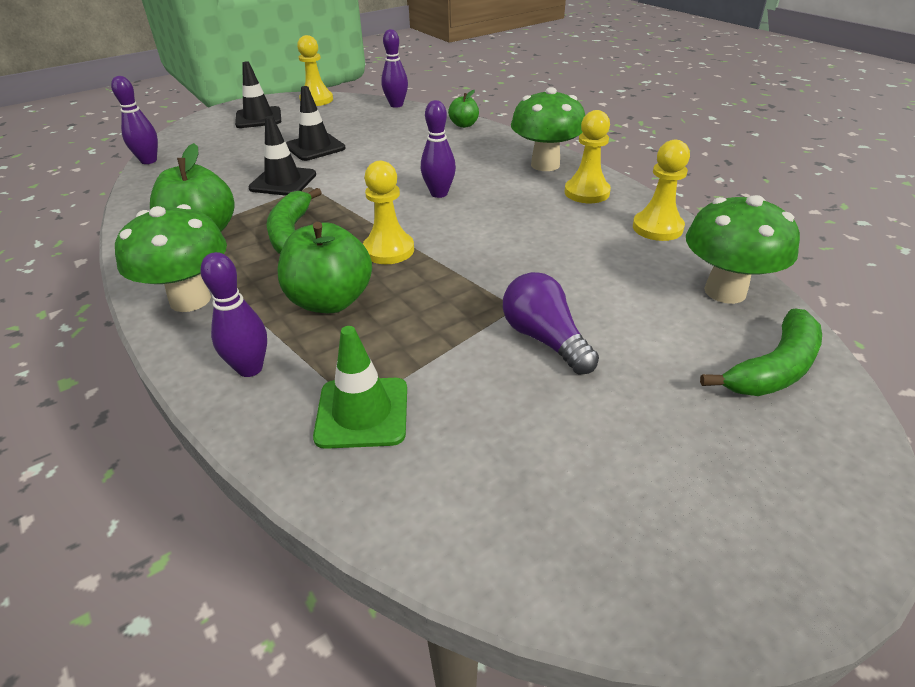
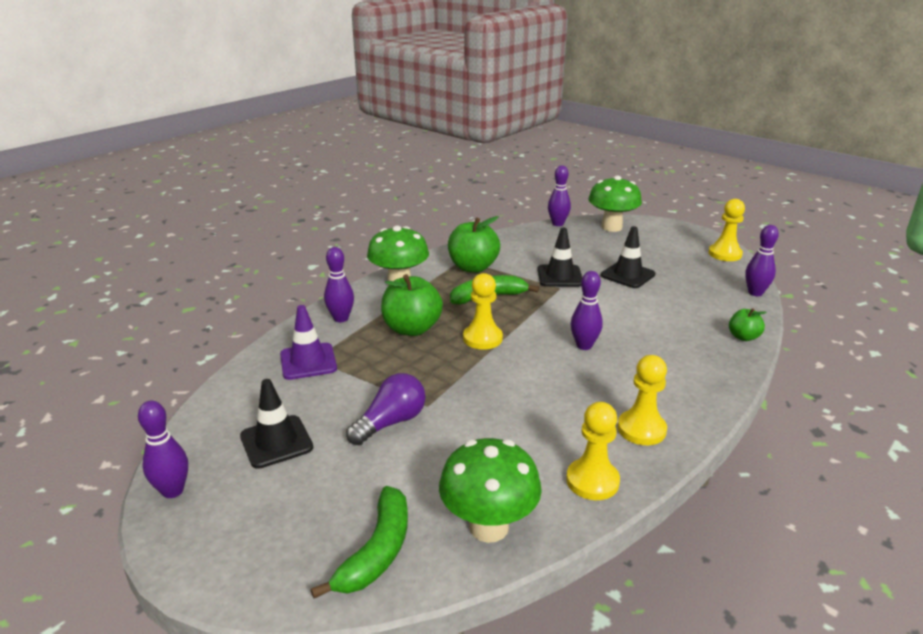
camera: 75 degrees right, 10 degrees down
(258, 118) = (662, 240): black traffic cone -> black traffic cone (276, 442)
(362, 413) = (308, 361): green traffic cone -> purple traffic cone
(545, 165) = (687, 397): green mushroom -> green mushroom (611, 227)
(681, 594) = (173, 491): none -> purple bowling pin
(773, 368) = (377, 551): green banana -> green banana turned 105 degrees counterclockwise

